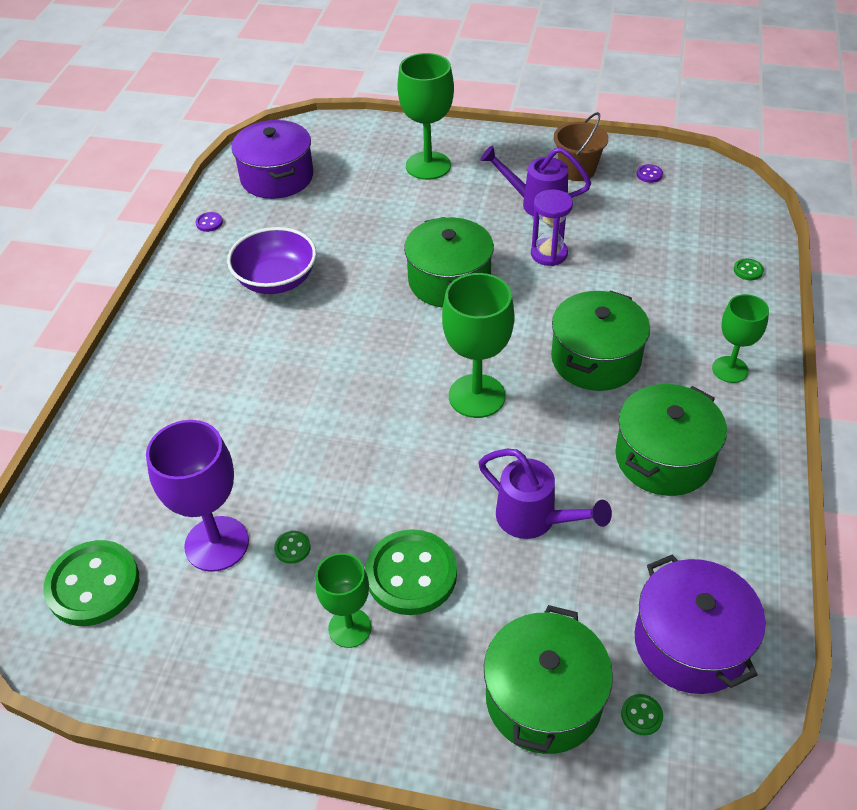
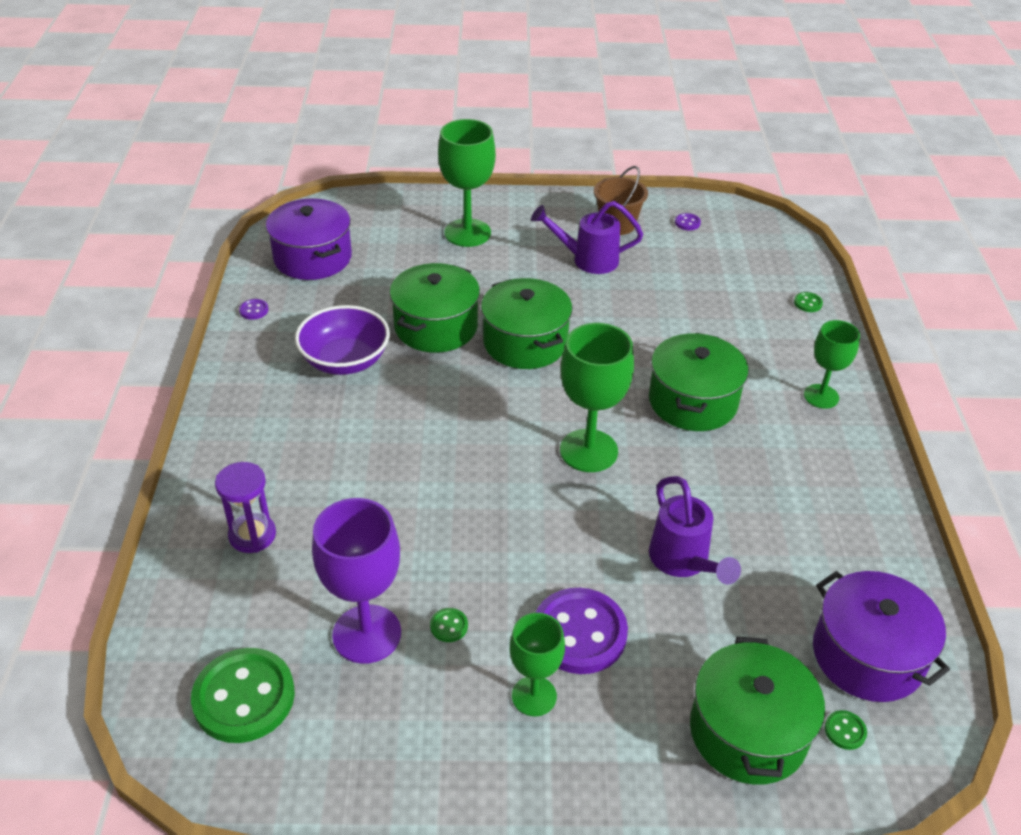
camera: 15 degrees left, 5 degrees down
(411, 574) = (579, 633): green button -> purple button
(534, 519) = (683, 561): purple watering can -> purple watering can turned 45 degrees clockwise
(549, 254) = (615, 306): purple hourglass -> purple hourglass (252, 535)
(663, 458) = (787, 486): green pot -> green pot (436, 327)

